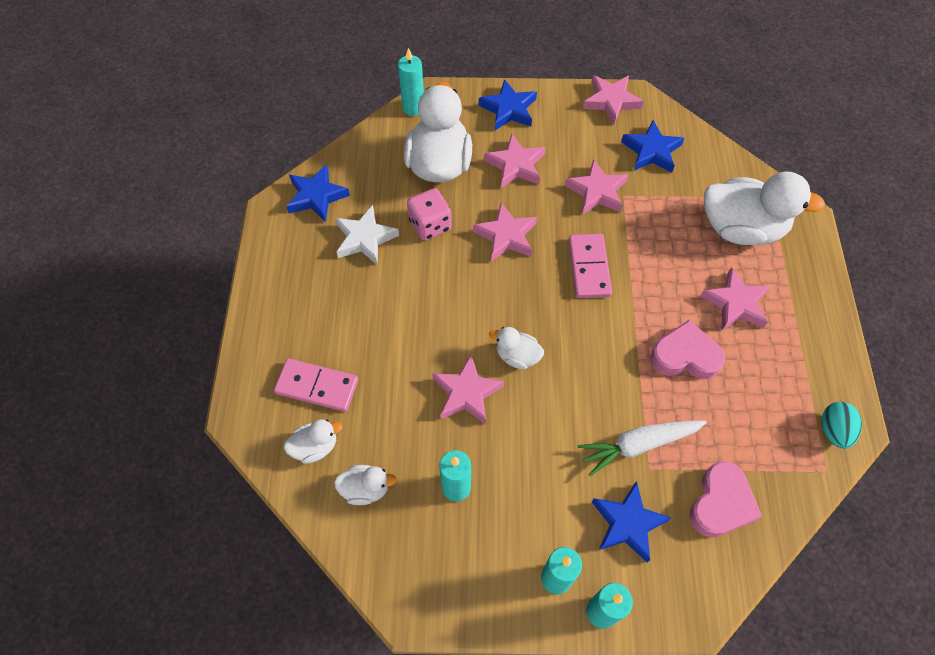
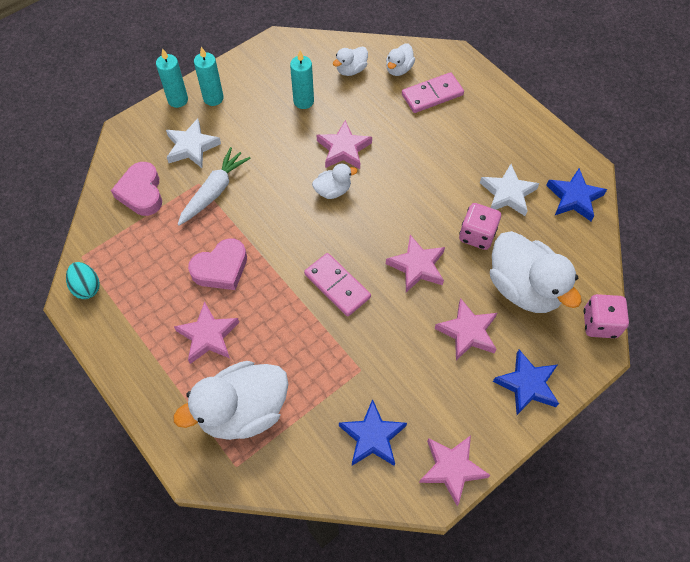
camera: 140 degrees right, 0 degrees up
(413, 107) = (600, 323): turquoise candle -> pink dice
(597, 192) = (384, 357): pink star -> none
(627, 523) = (191, 147): blue star -> white star

